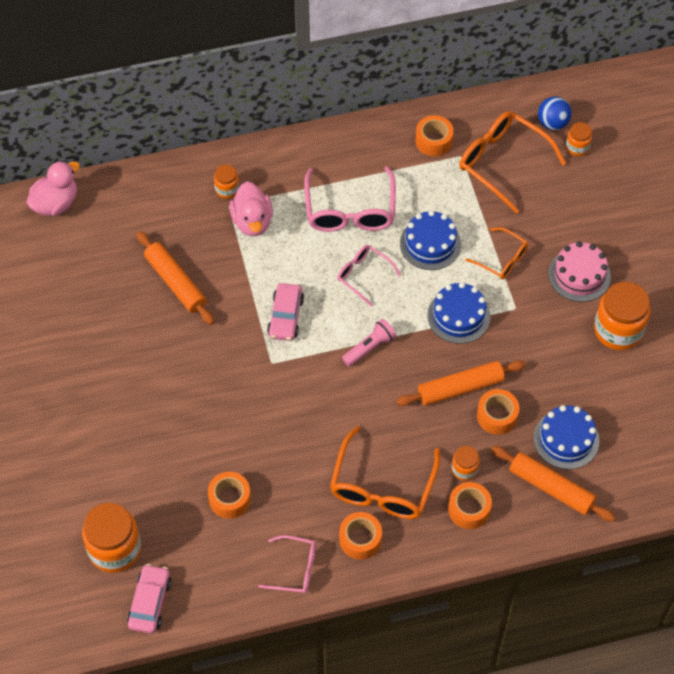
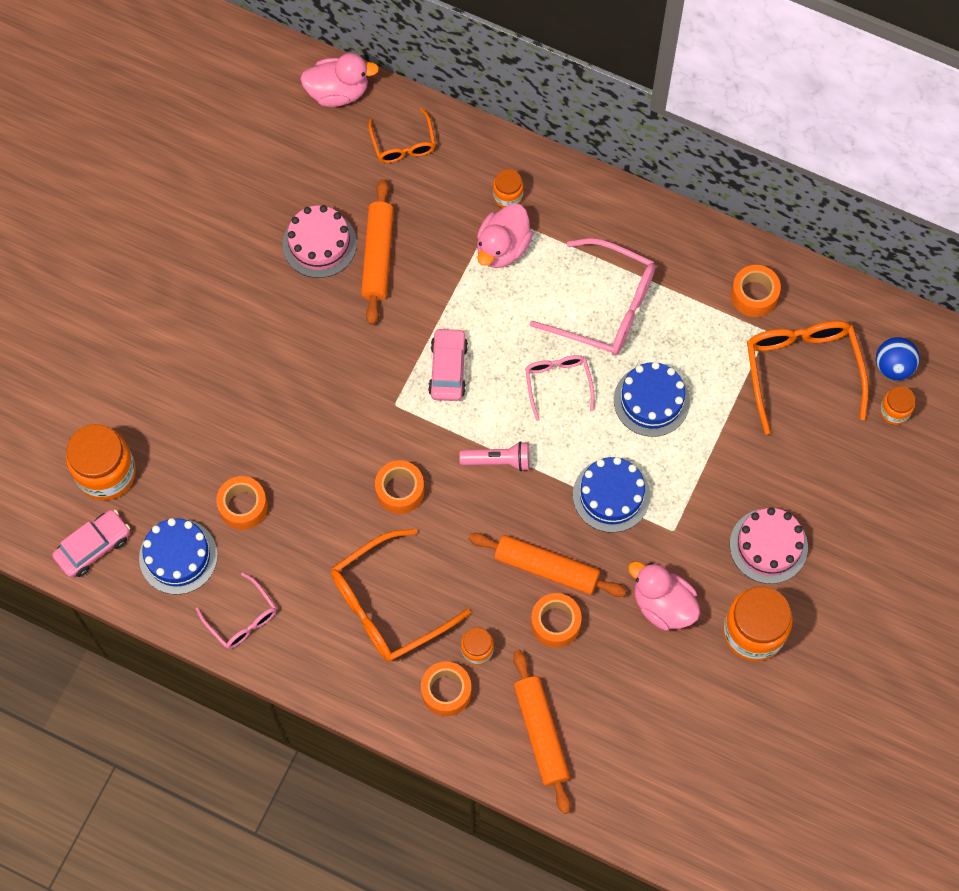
camera: 40 degrees right, 10 degrees up
(129, 302) = (319, 244): none -> pink cake
(286, 317) = (448, 369): pink car -> pink car turned 135 degrees clockwise
(350, 210) = (605, 306): pink glasses -> pink glasses turned 105 degrees counterclockwise
(360, 539) = (323, 639): orange tape -> orange tape (400, 490)
(502, 259) = (707, 470): orange glasses -> orange glasses (403, 144)
(550, 355) = (663, 605): none -> pink duck
(566, 439) = (599, 698): blue cake -> blue cake (178, 556)

